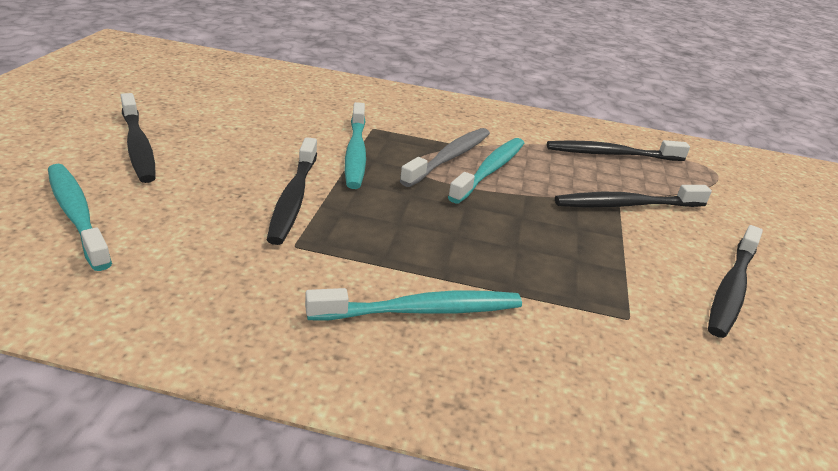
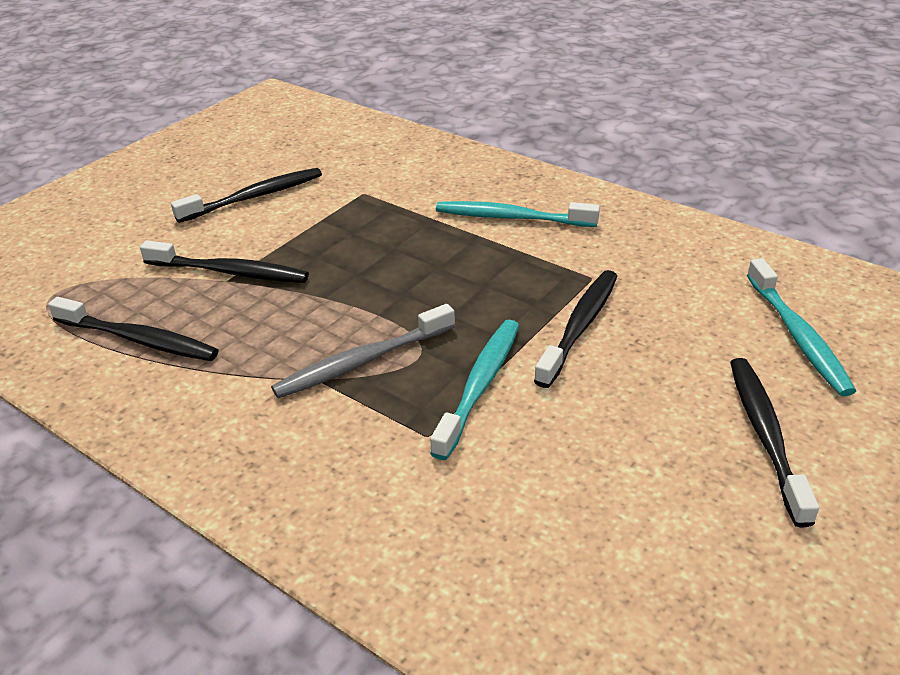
camera: 150 degrees left, 5 degrees up
(490, 170) = (330, 335): turquoise toothbrush -> none

